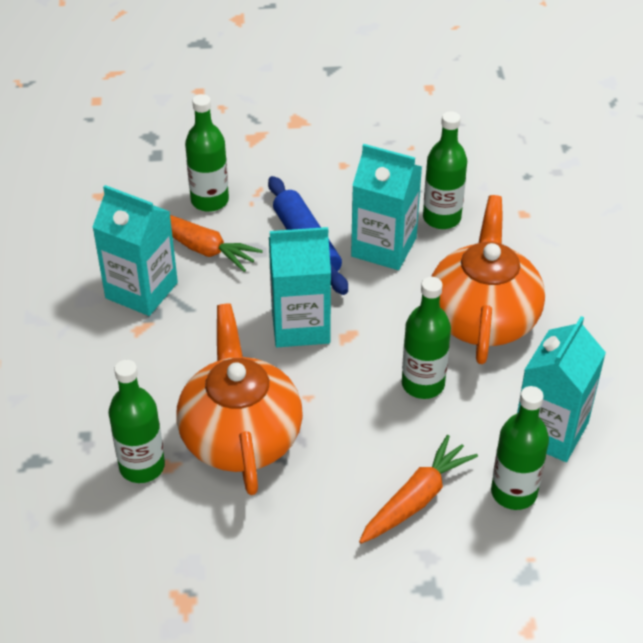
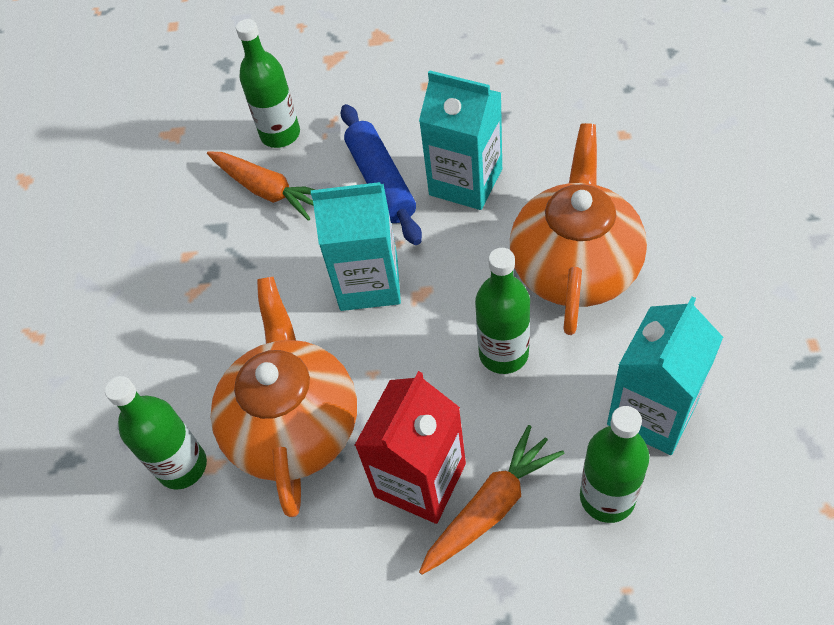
camera: 10 degrees right, 10 degrees up
(141, 290) = (200, 245): turquoise carton -> none
(354, 478) = (420, 480): none -> red carton
(441, 218) = (531, 144): green bottle -> none

